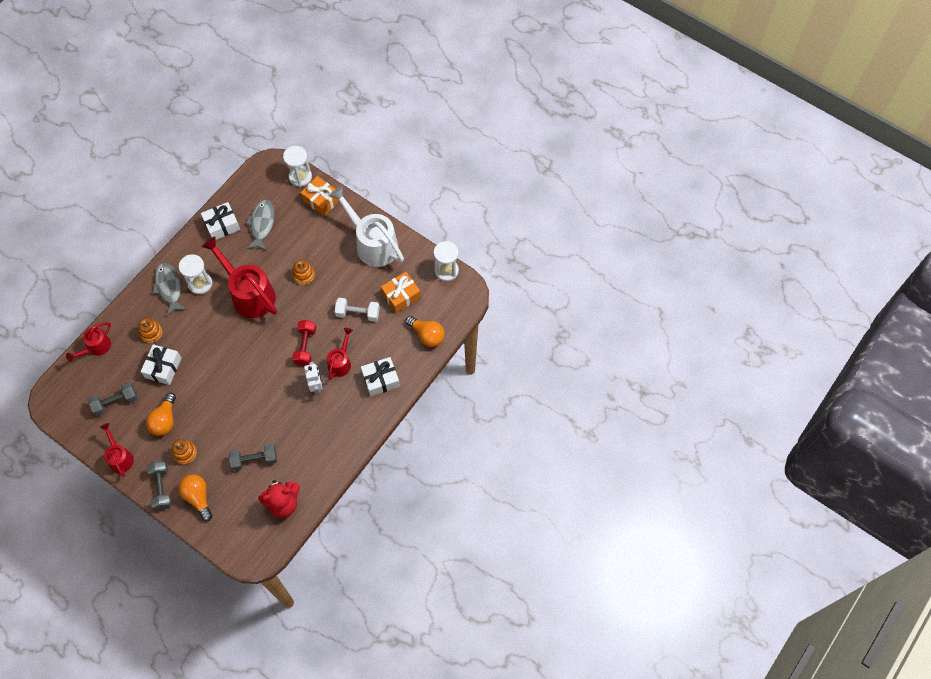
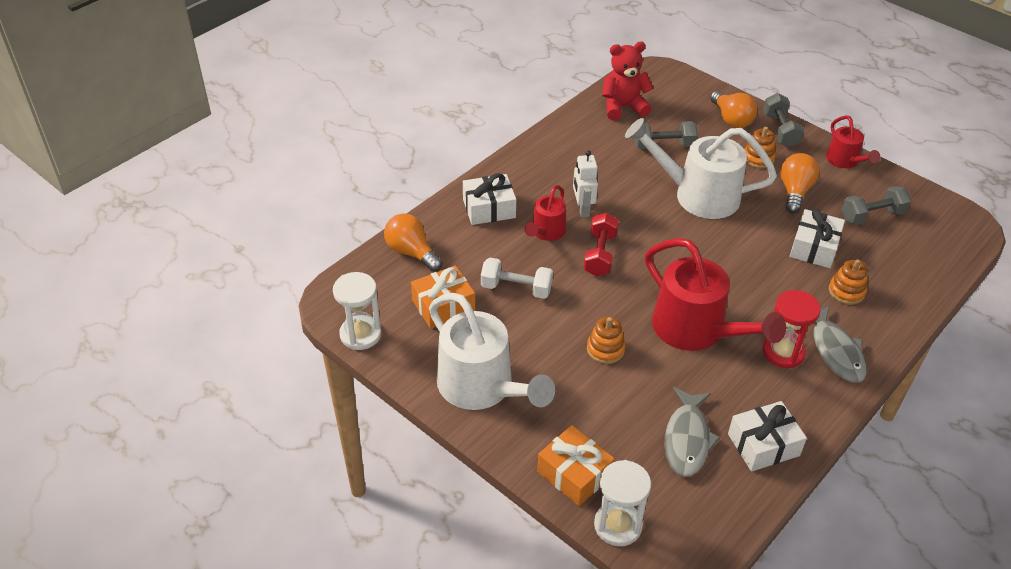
camera: 175 degrees left, 20 degrees down
(96, 348) = (927, 280): red watering can -> none
(200, 284) = (783, 352): white hourglass -> red hourglass
(236, 409) = (696, 195): none -> white watering can

